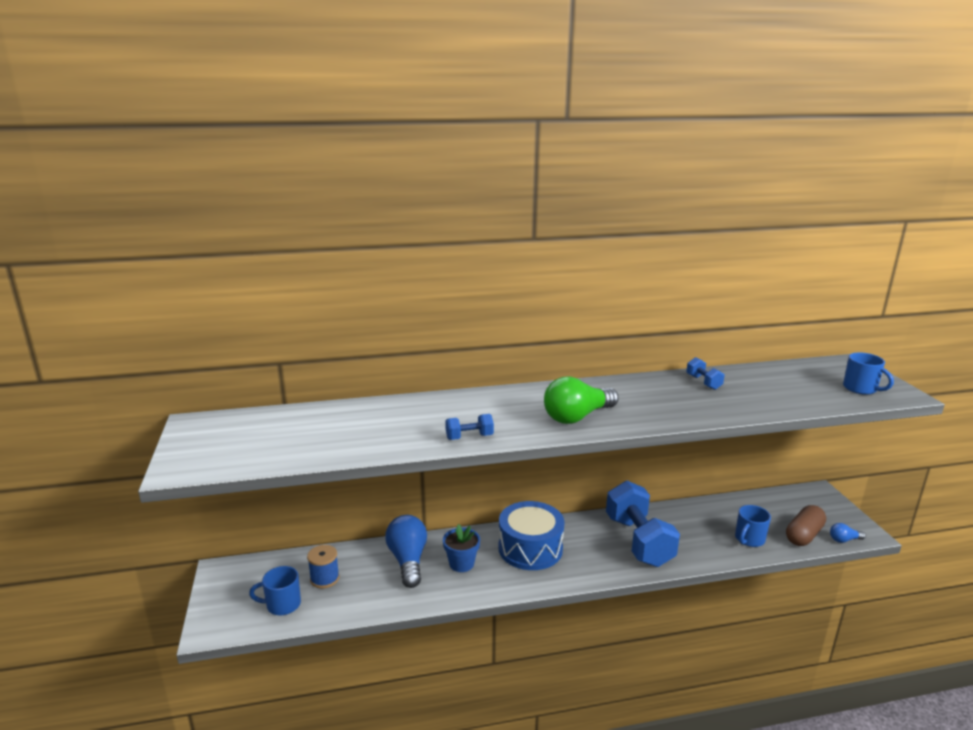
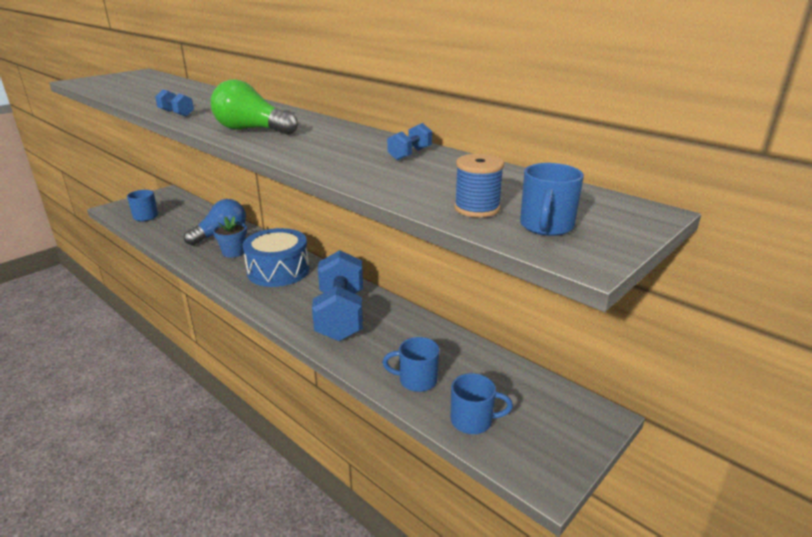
camera: 55 degrees right, 5 degrees up
(324, 578) = (180, 218): blue spool -> blue spool (477, 208)
(638, 541) = (340, 315): blue dumbbell -> blue dumbbell turned 45 degrees counterclockwise
(803, 535) = (473, 421): brown capsule -> blue mug
(844, 540) = (502, 459): blue light bulb -> none

